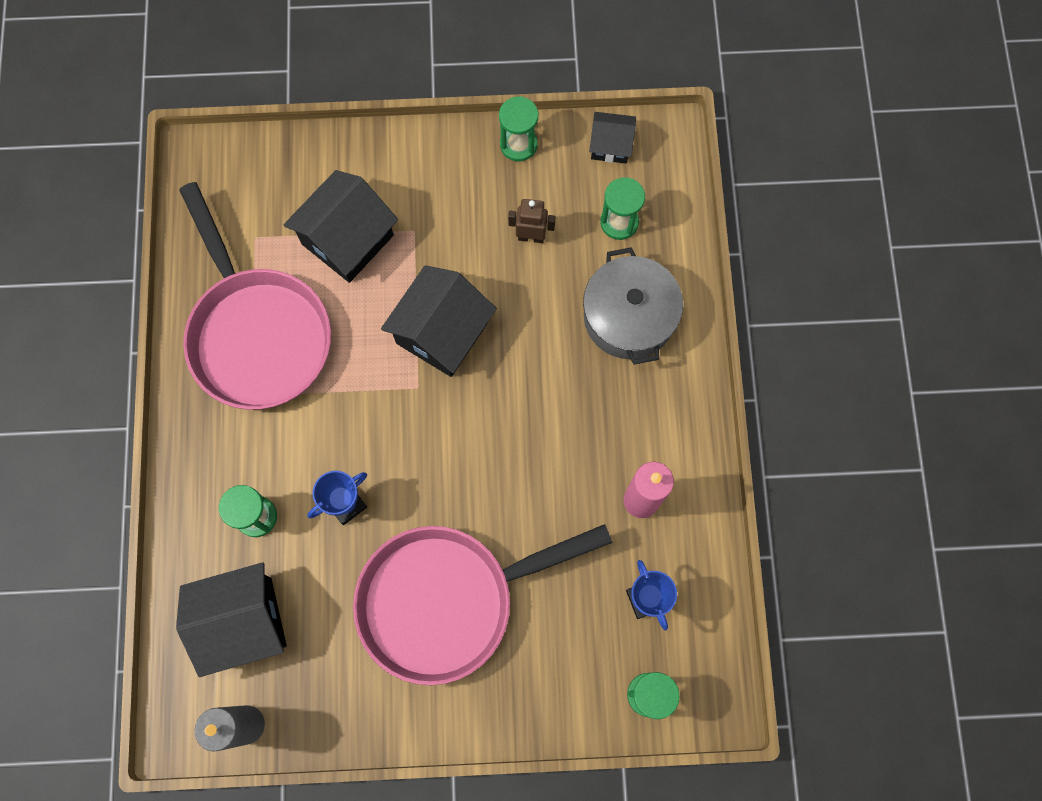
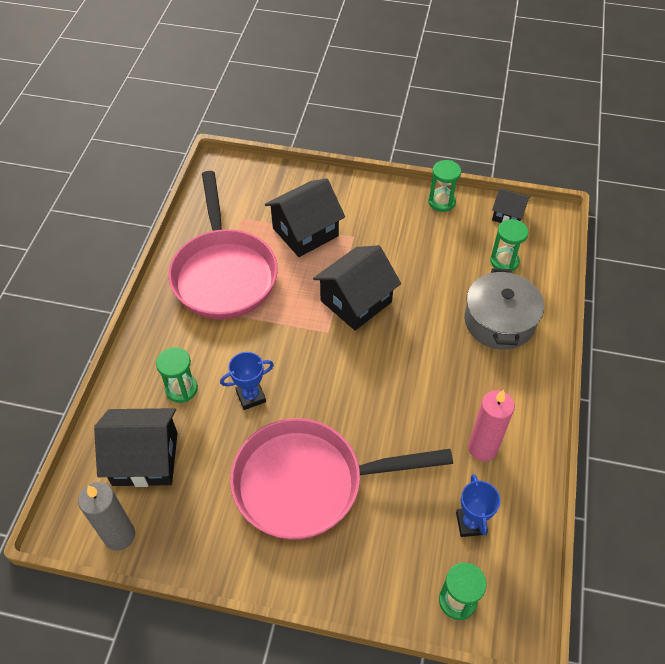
camera: 15 degrees right, 20 degrees down
(531, 237) = (437, 257): brown robot -> none

